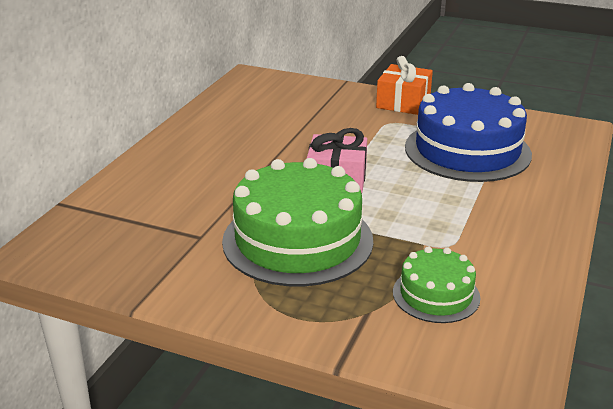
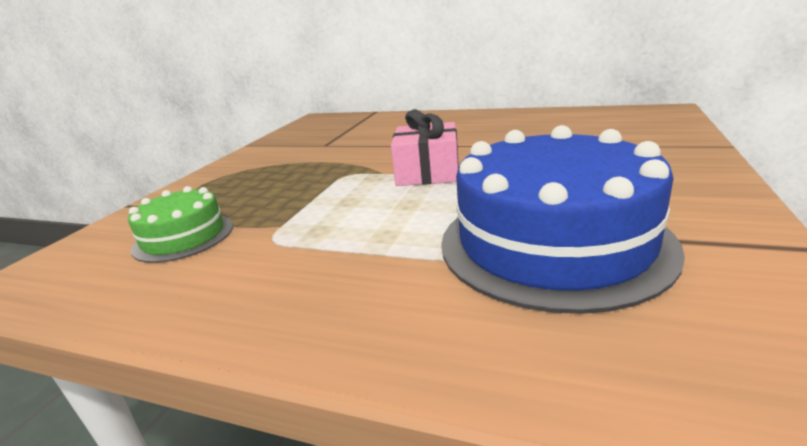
camera: 90 degrees right, 5 degrees down
(297, 240) = (309, 172): green cake -> none
(403, 102) = (699, 183): orange gift -> none

